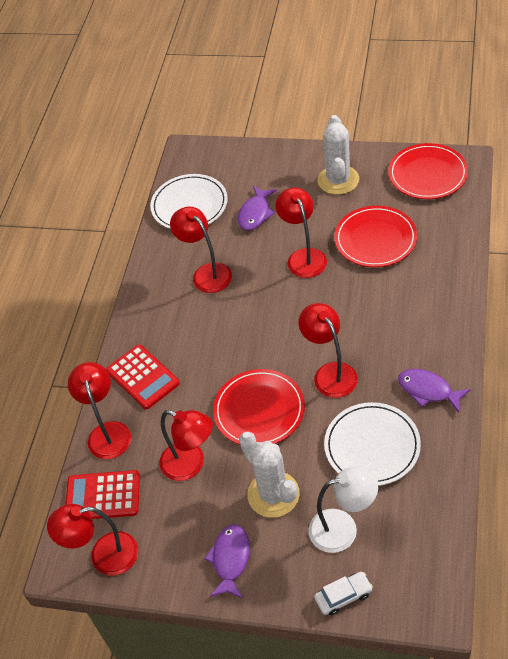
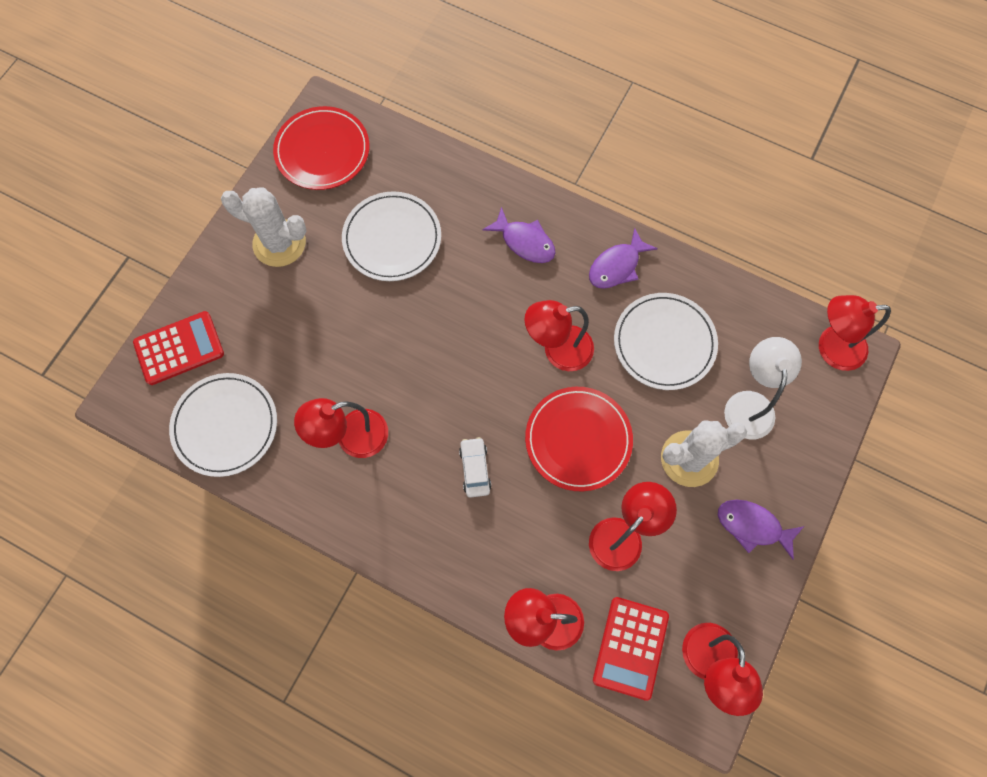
camera: 80 degrees left, 20 degrees up
(143, 377) = (479, 558): red calculator -> red calculator (179, 348)
(255, 213) = (283, 351): purple fish -> purple fish (524, 242)
(303, 257) = (380, 321): red lamp -> red lamp (831, 348)
(343, 596) = (822, 429): white car -> white car (475, 469)
(375, 239) = (392, 238): red plate -> white plate

